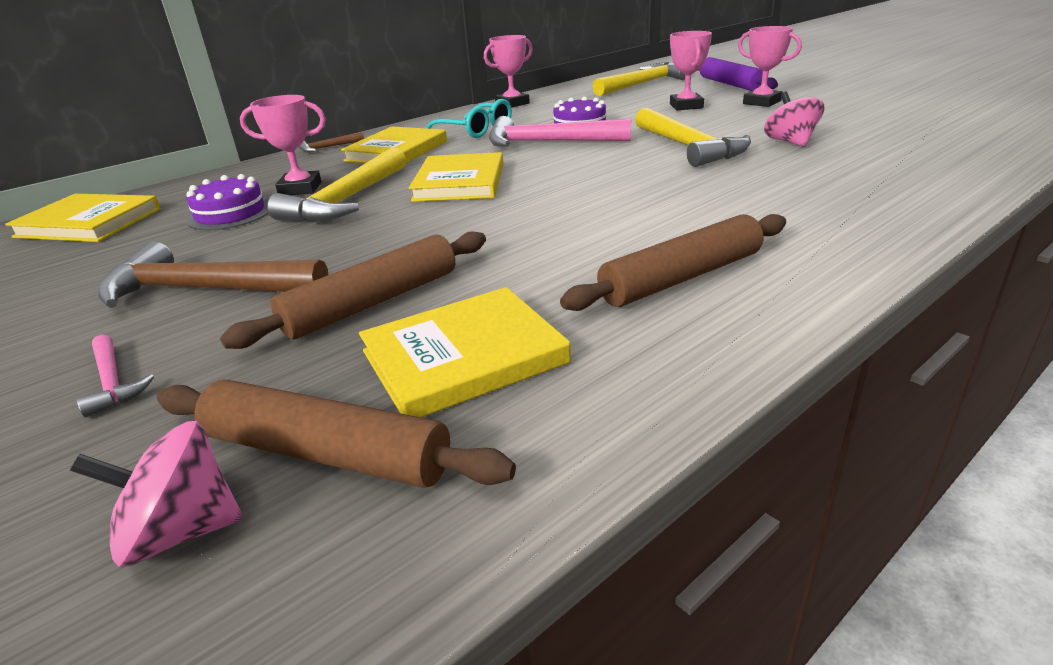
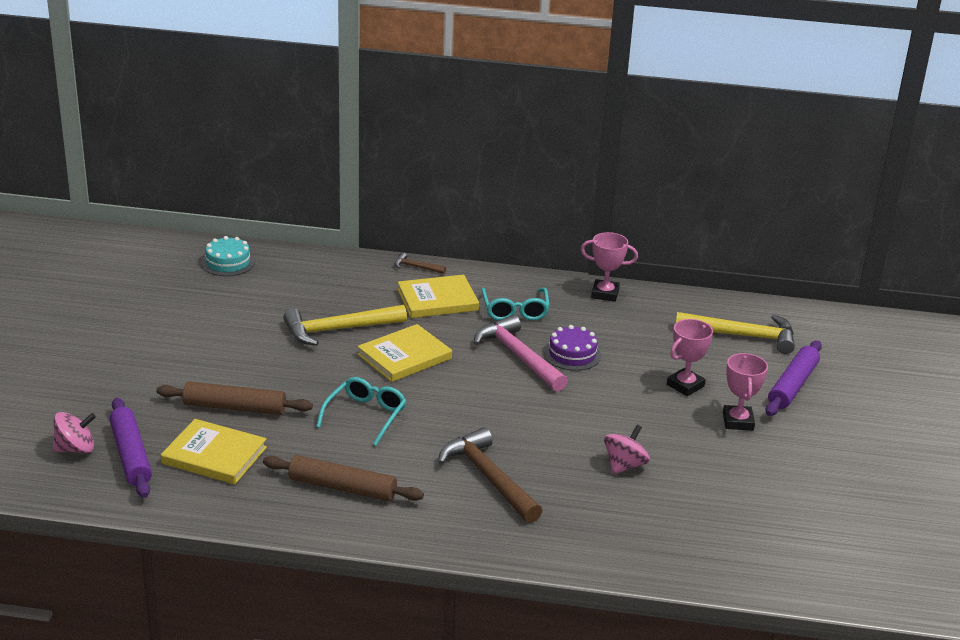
camera: 45 degrees right, 0 degrees up
(89, 223) = (228, 263): yellow book -> turquoise cake
(113, 382) = (122, 380): pink hammer -> none
(181, 531) = (75, 449): pink spinning top -> pink spinning top turned 120 degrees clockwise
(205, 290) = (201, 352): brown hammer -> brown hammer (488, 478)
(230, 214) = (282, 301): purple cake -> none
(300, 189) = (337, 302): pink trophy -> none
(327, 453) = (131, 455): brown rolling pin -> purple rolling pin
(537, 225) = (365, 416): none -> turquoise glasses
(688, 147) = (567, 423): yellow hammer -> none

